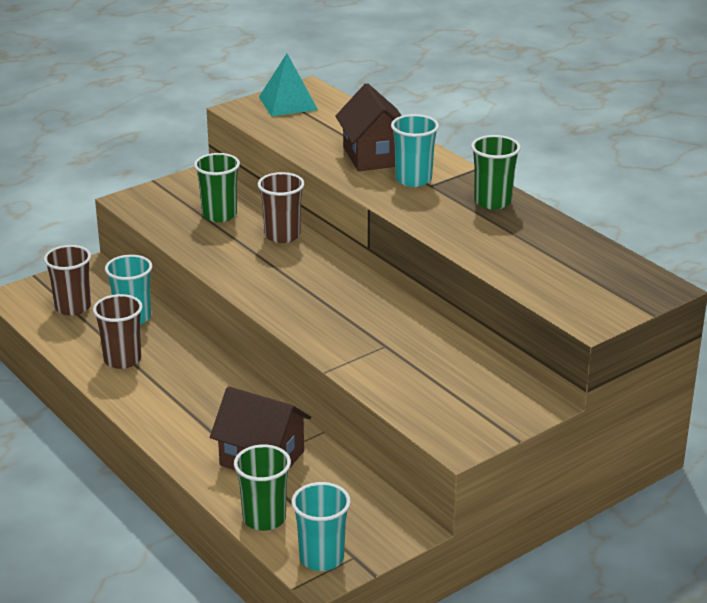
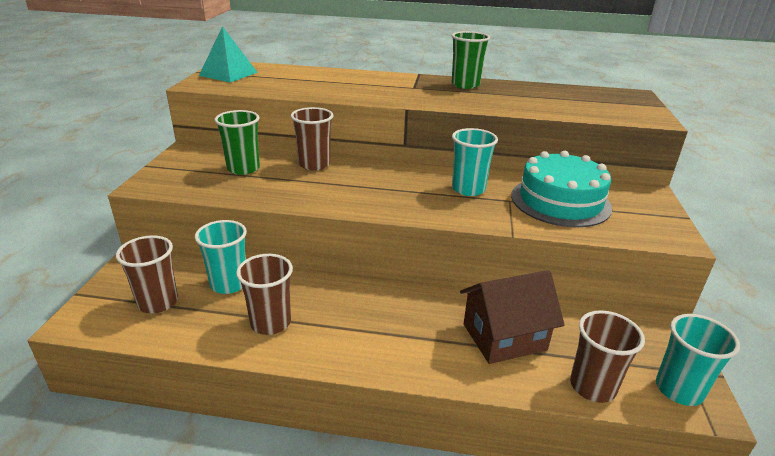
camera: 45 degrees left, 0 degrees up
(264, 518) = (592, 386): green cup -> brown cup
(374, 156) = (347, 83): brown house -> none
(413, 179) = (398, 87): turquoise cup -> turquoise cup (468, 189)
(430, 368) = (560, 201): none -> turquoise cake

